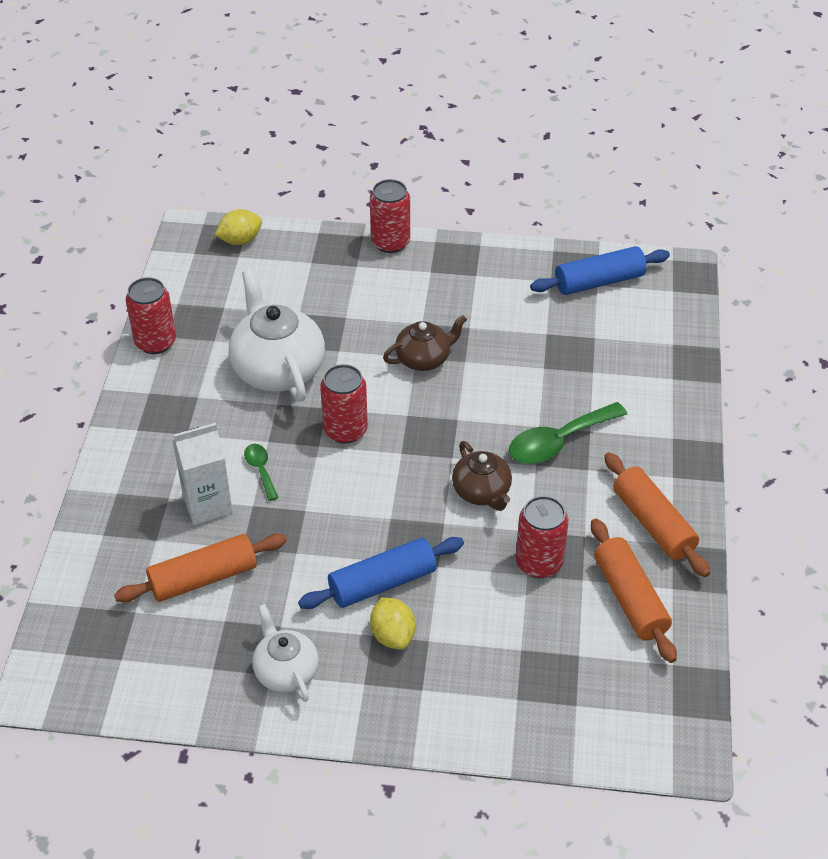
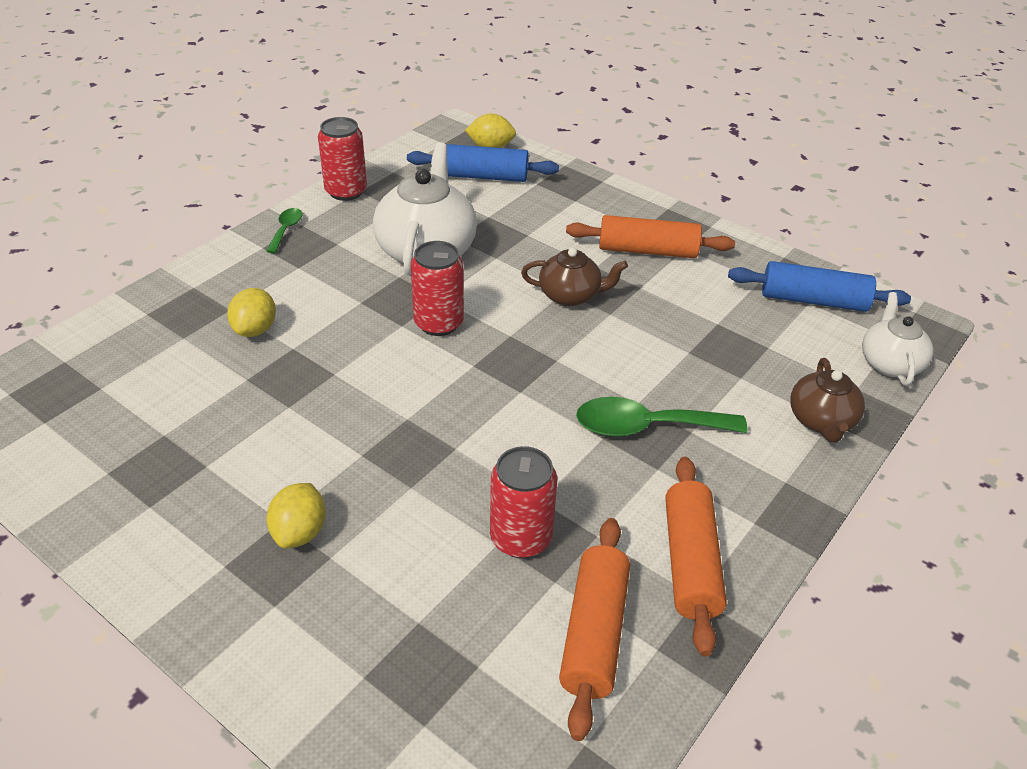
camera: 30 degrees right, 5 degrees down
(203, 578) = (186, 388): orange rolling pin -> orange rolling pin (647, 250)
(207, 504) = (255, 329): white carton -> yellow lemon
(260, 470) = (330, 322): green spoon -> green spoon (286, 230)
(286, 671) = (166, 511): white teapot -> white teapot (890, 363)
(382, 583) = (340, 475): blue rolling pin -> blue rolling pin (482, 176)
(390, 242) = (623, 194): red can -> none
(482, 492) = (521, 437): brown teapot -> brown teapot (821, 421)

